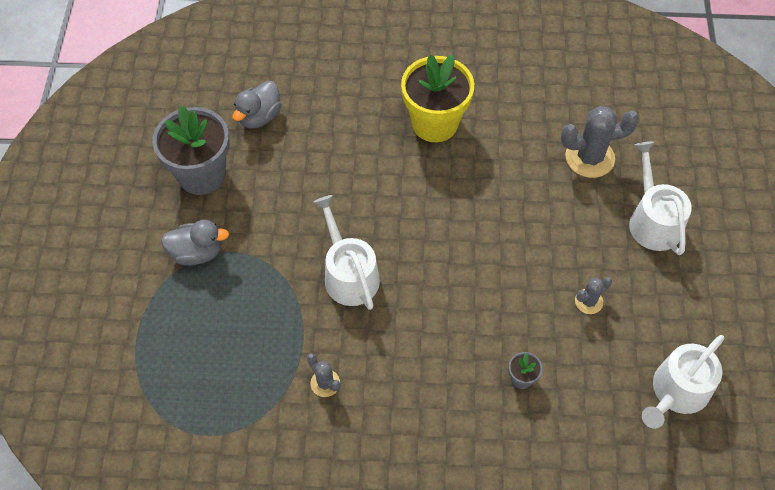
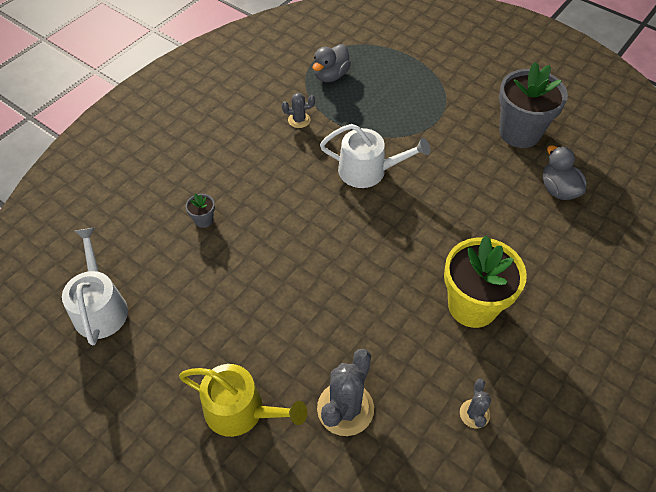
camera: 125 degrees right, 5 degrees down
(197, 252) = (450, 103): grey duck -> grey duck (331, 75)
(588, 301) = (217, 302): grey cactus -> grey cactus (474, 414)
(652, 220) = (241, 410): white watering can -> yellow watering can

